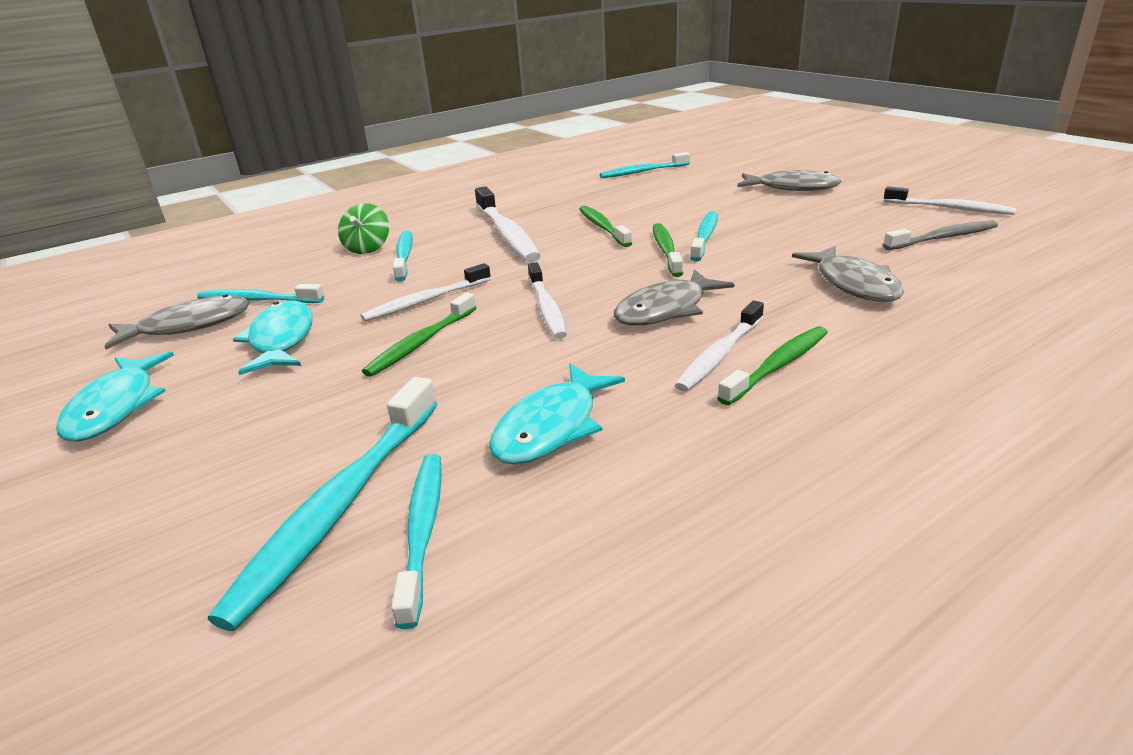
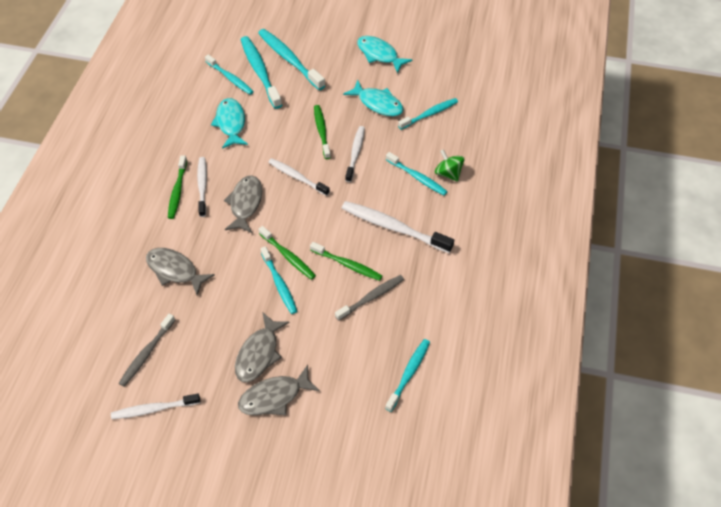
camera: 135 degrees right, 25 degrees up
(188, 326) = (428, 88): grey fish -> grey fish (259, 353)
(242, 496) = (289, 59): none -> turquoise toothbrush
(611, 206) = (371, 297): none -> grey toothbrush

